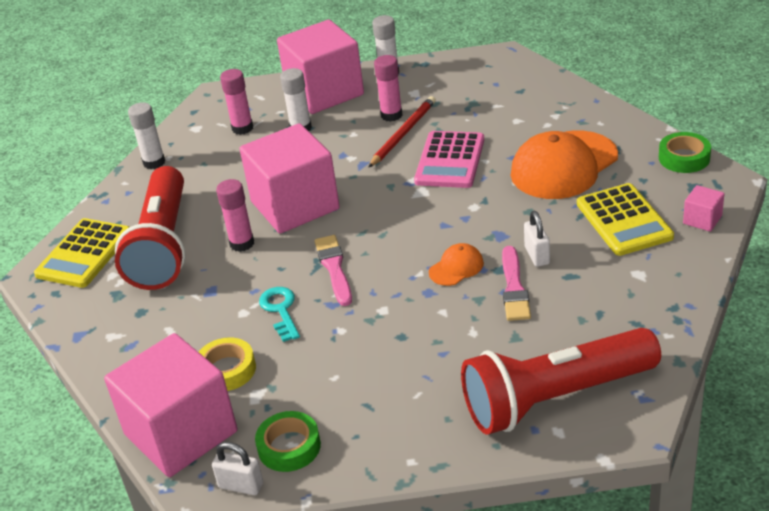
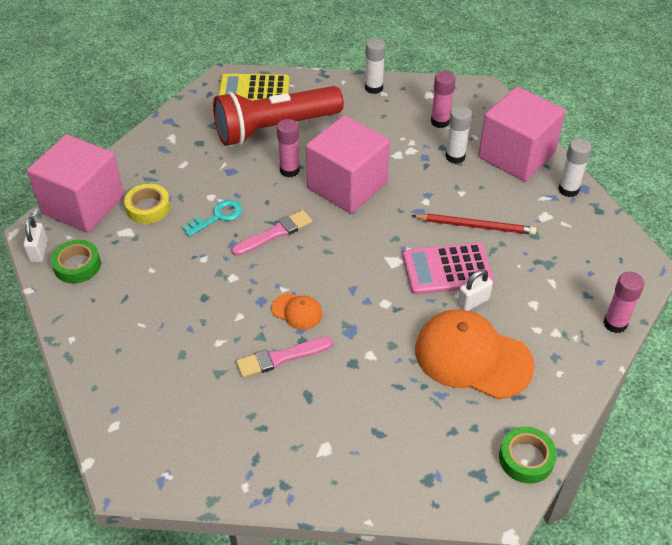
camera: 65 degrees right, 10 degrees up
(391, 115) = (501, 210): pink glue stick -> pink glue stick (615, 324)
(537, 255) = (329, 365): white padlock -> white padlock (473, 302)
(556, 398) = (151, 416): red flashlight -> none
(624, 220) = (401, 423): yellow calculator -> none
(702, 220) = (424, 490): pink cube -> none

